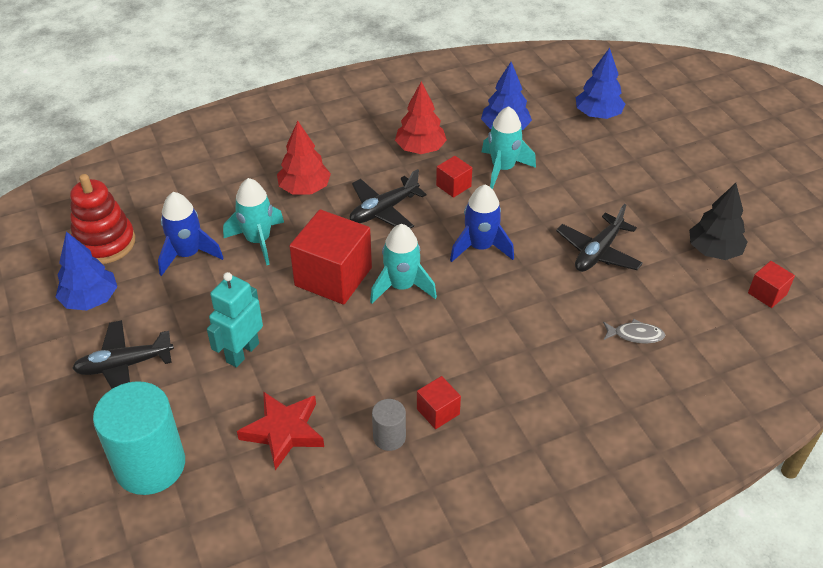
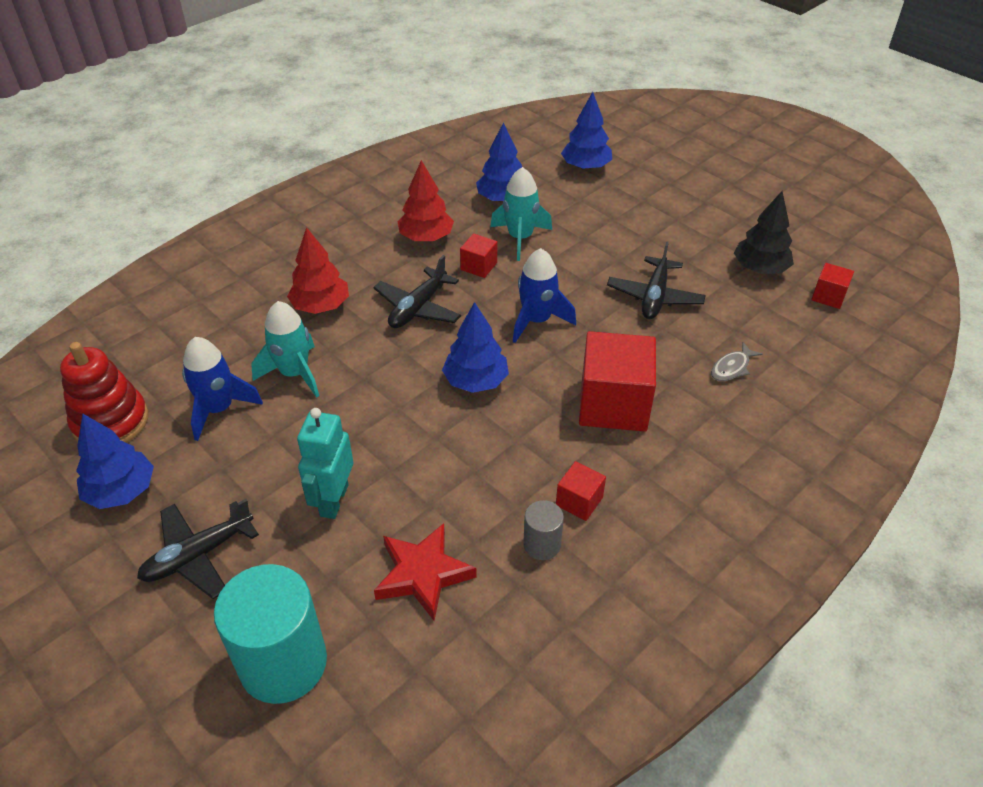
camera: 20 degrees left, 0 degrees up
(333, 277) = (397, 390): red cube -> red cube (613, 404)
(401, 286) = (476, 381): turquoise rocket -> blue tree
(635, 335) = (732, 368): grey fish -> grey fish turned 150 degrees clockwise

